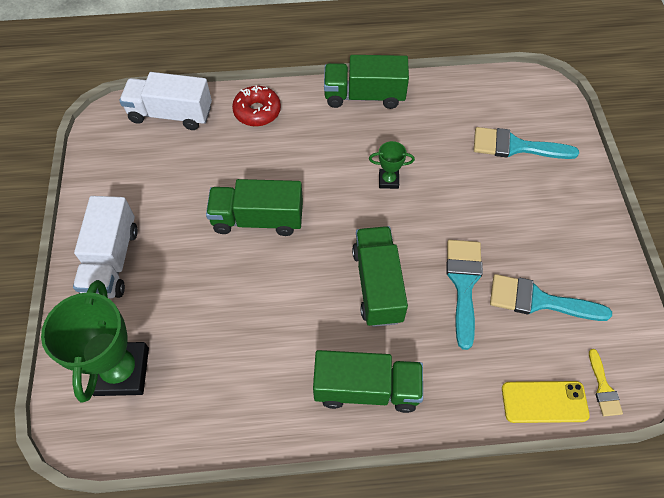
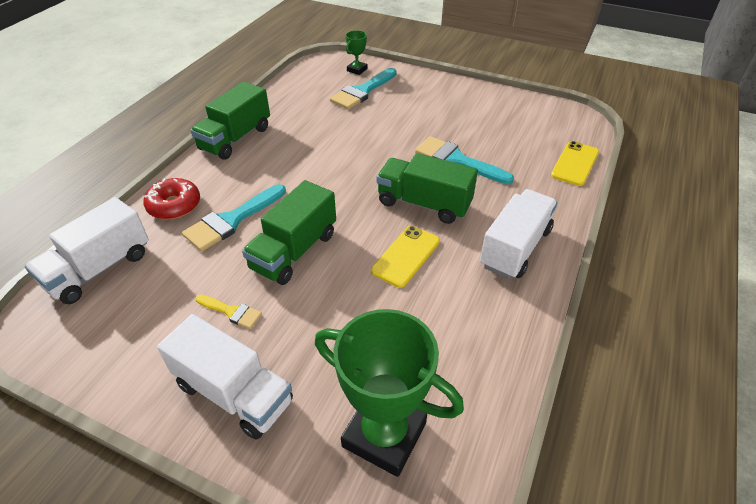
camera: 60 degrees left, 15 degrees down
(301, 302) = (406, 256): none -> yellow phone
(366, 389) = (515, 248): green truck -> white truck
(388, 180) = (331, 159): green trophy -> green trophy (357, 70)
(539, 301) = (495, 133): turquoise brush -> turquoise brush (232, 220)
(603, 388) = (577, 135): yellow brush -> yellow brush (231, 312)

